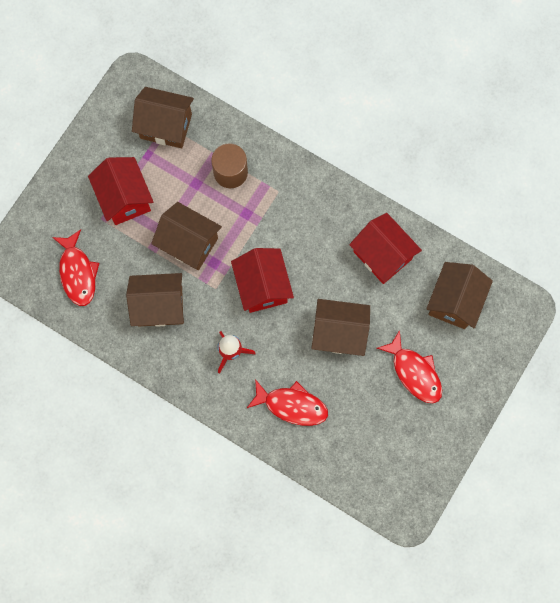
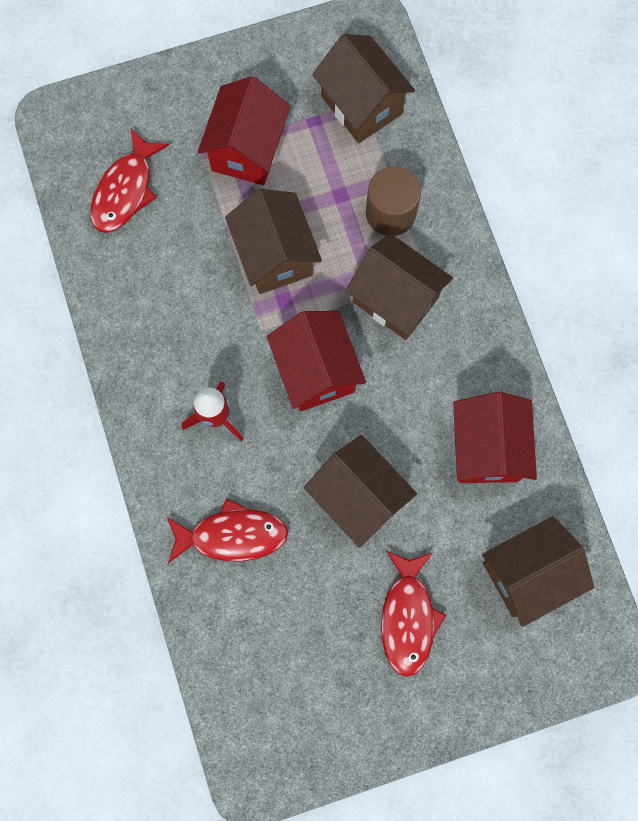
camera: 40 degrees right, 0 degrees up
(160, 306) = (182, 299): brown house -> brown house (395, 299)
(262, 286) = (316, 371): red house -> red house turned 45 degrees counterclockwise
(292, 405) = (232, 535): red fish -> red fish turned 60 degrees counterclockwise

